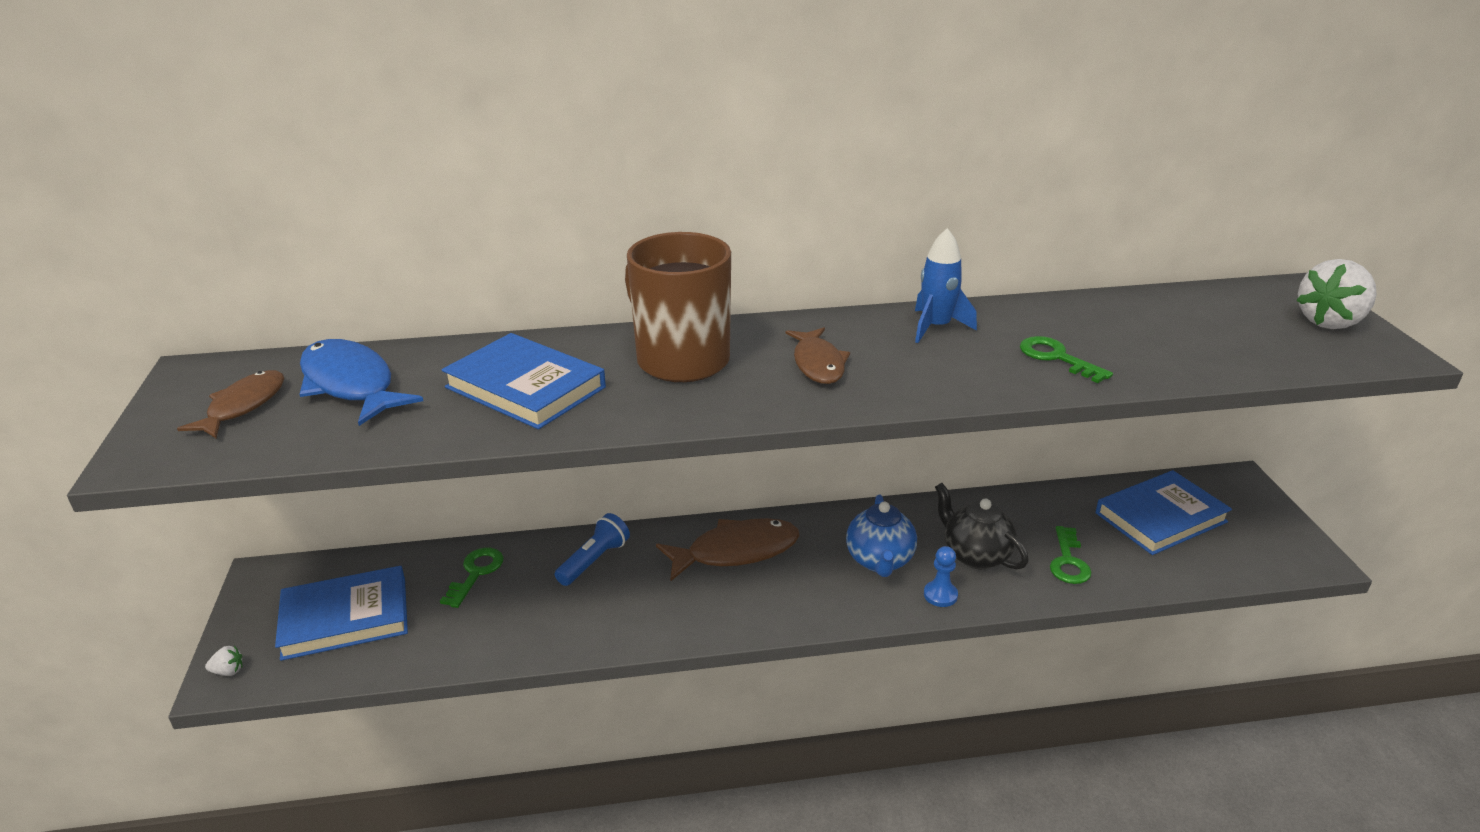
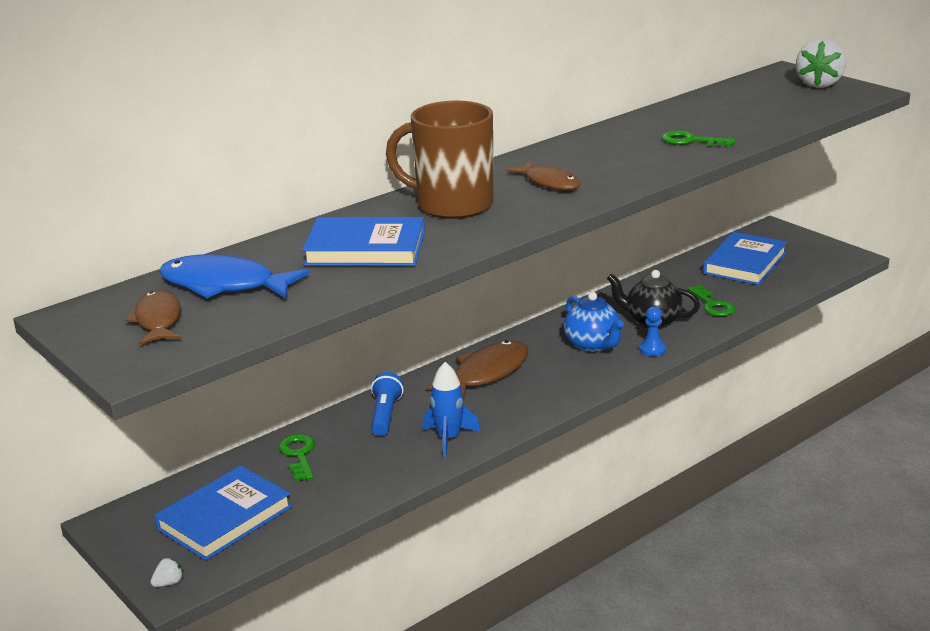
camera: 30 degrees left, 5 degrees down
(936, 327) = (596, 144): blue rocket -> blue rocket (449, 439)

